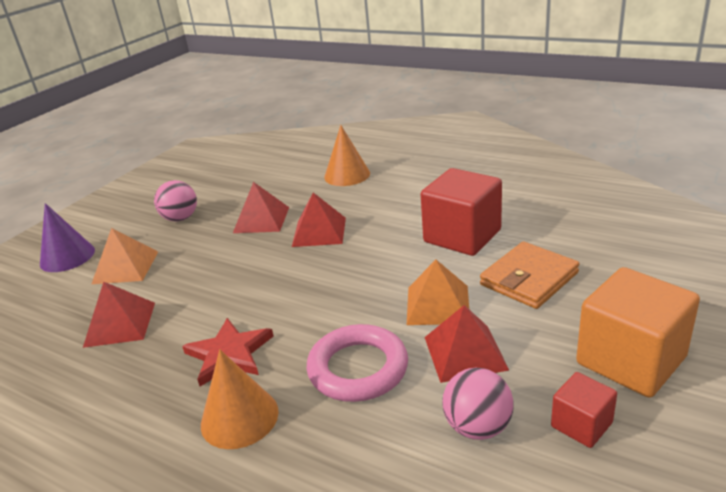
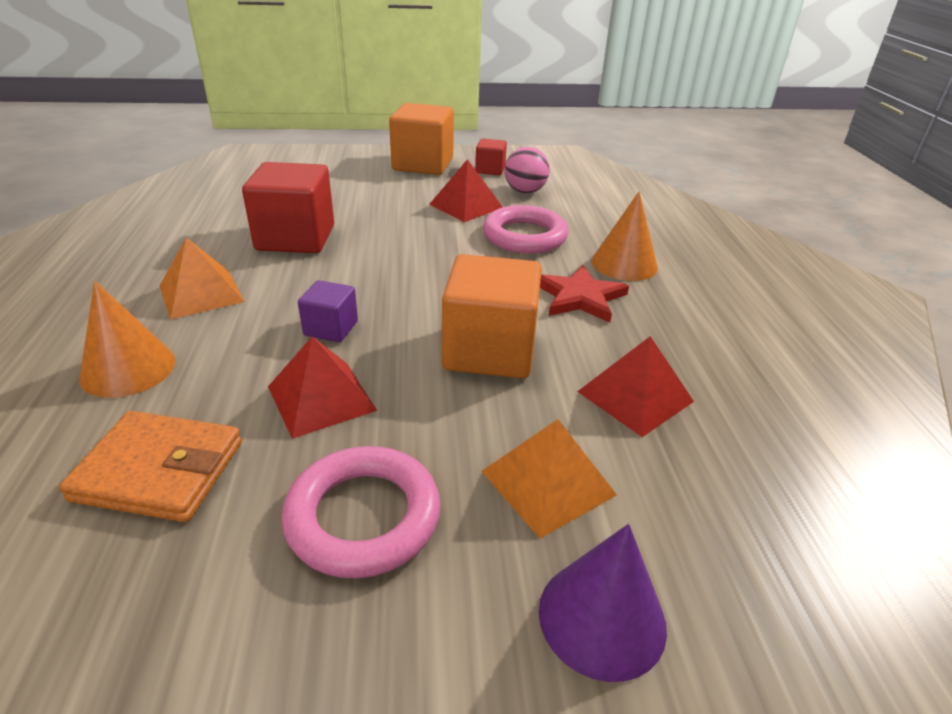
camera: 130 degrees left, 5 degrees up
(180, 218) = (363, 517): pink ball -> pink ring
(228, 283) = (489, 350): none -> orange cube
(319, 232) = (331, 328): red pyramid -> purple cube
(437, 305) = (419, 226): orange pyramid -> orange pyramid (201, 293)
(529, 279) = (353, 200): orange wallet -> orange wallet (159, 470)

